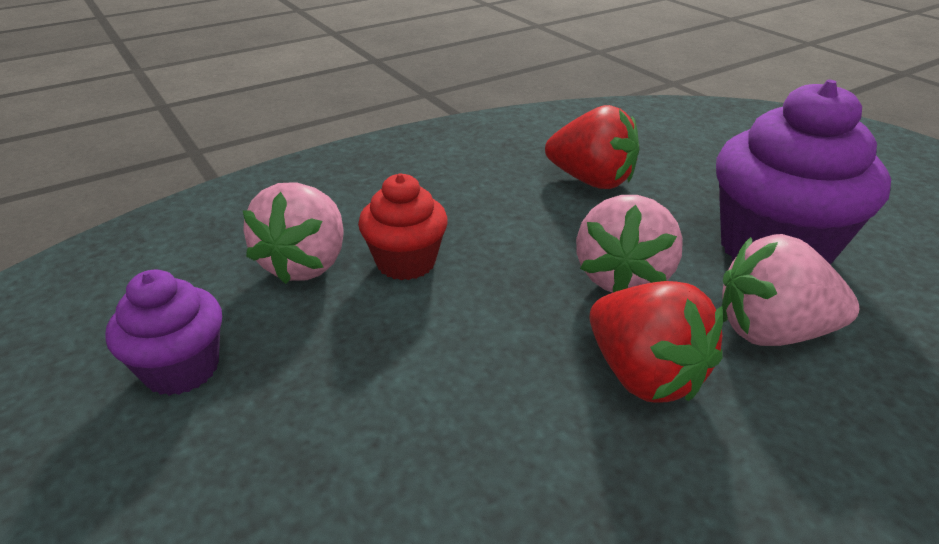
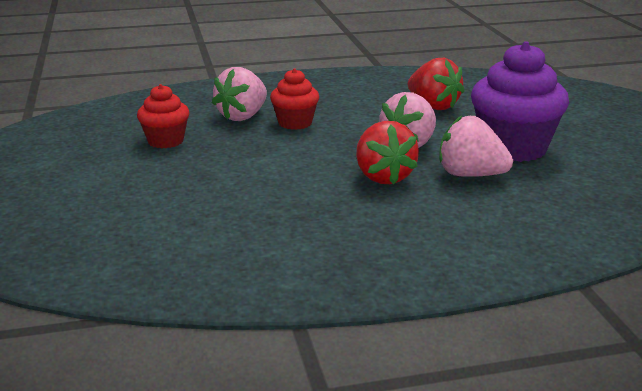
camera: 20 degrees right, 10 degrees down
(181, 369) = (165, 141): purple cupcake -> red cupcake

